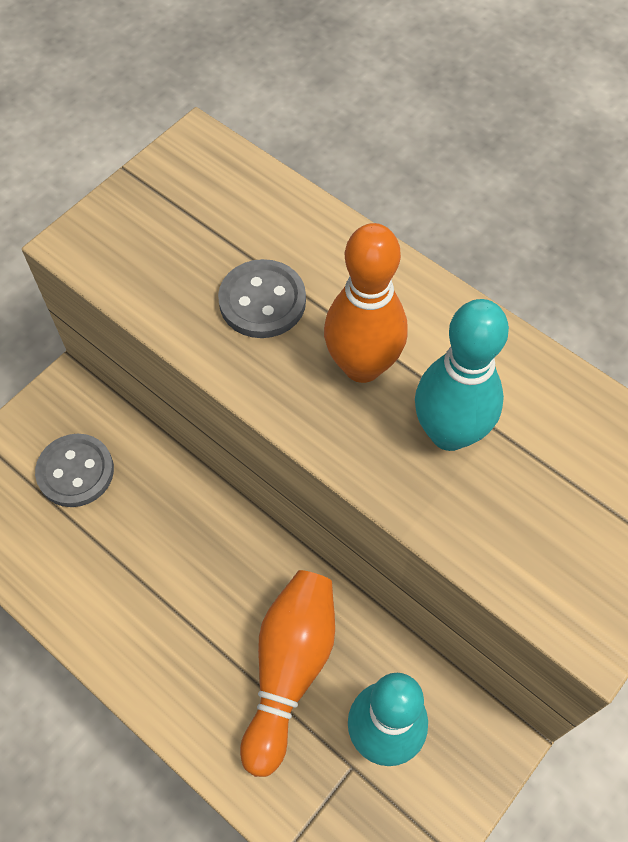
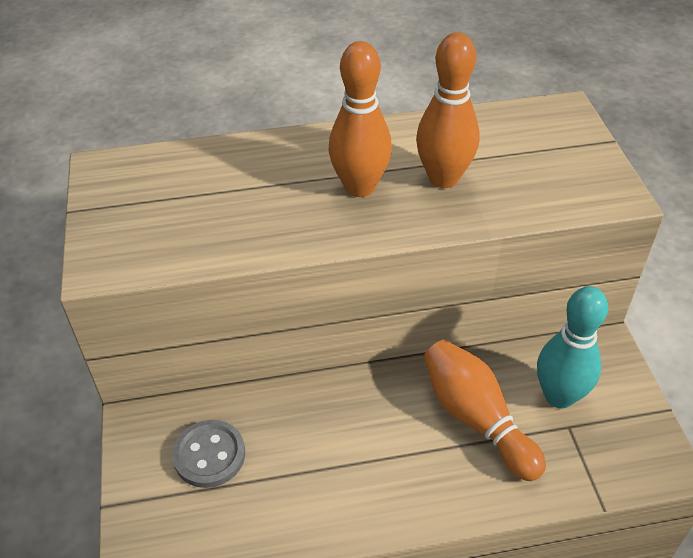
camera: 50 degrees left, 15 degrees down
(262, 301) = (262, 203): grey button -> none
(449, 433) = (443, 178): turquoise bowling pin -> orange bowling pin

